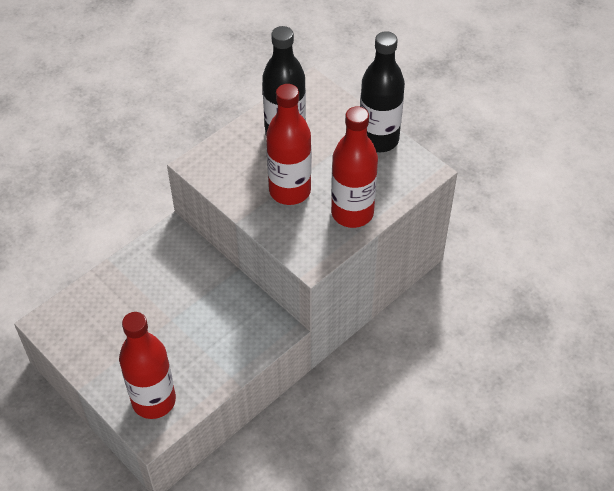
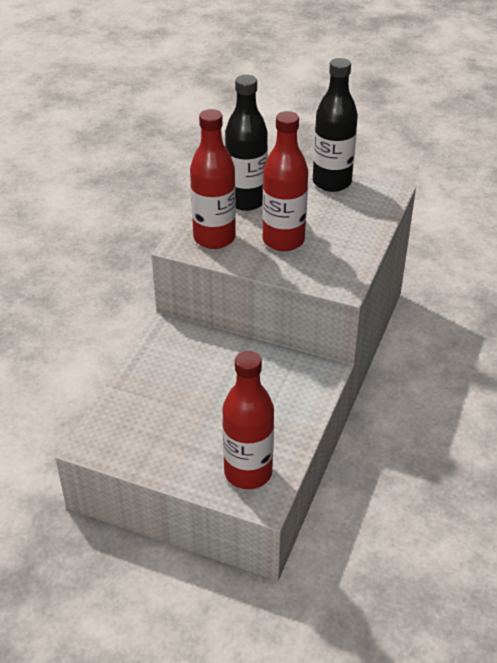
camera: 25 degrees left, 10 degrees down
(352, 213) = (352, 240): red bottle -> red bottle (214, 238)

